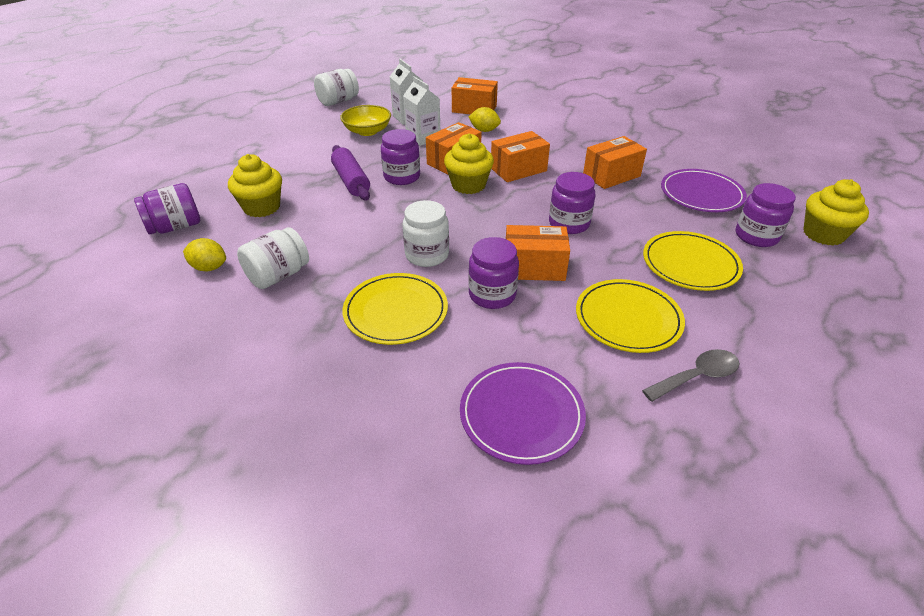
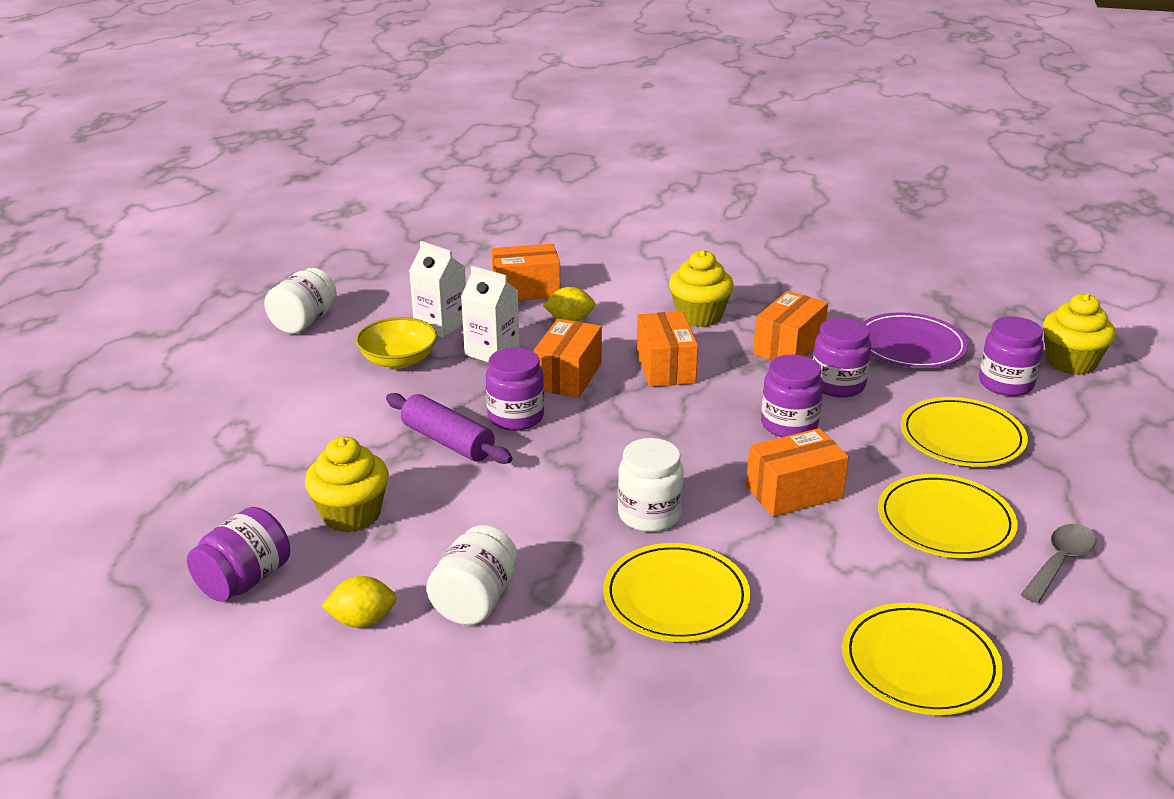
camera: 25 degrees left, 10 degrees down
(468, 185) = (618, 406): yellow cupcake -> yellow cupcake (699, 316)
(492, 295) = (773, 540): purple jar -> purple jar (838, 385)
(518, 169) = (665, 367): orange box -> orange box turned 45 degrees counterclockwise
(521, 414) = (920, 663): purple plate -> yellow plate

